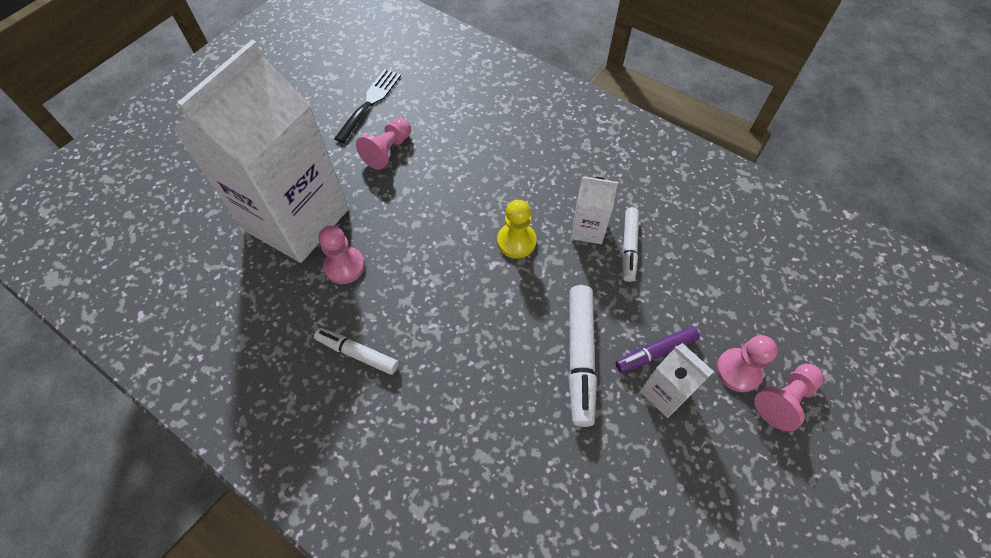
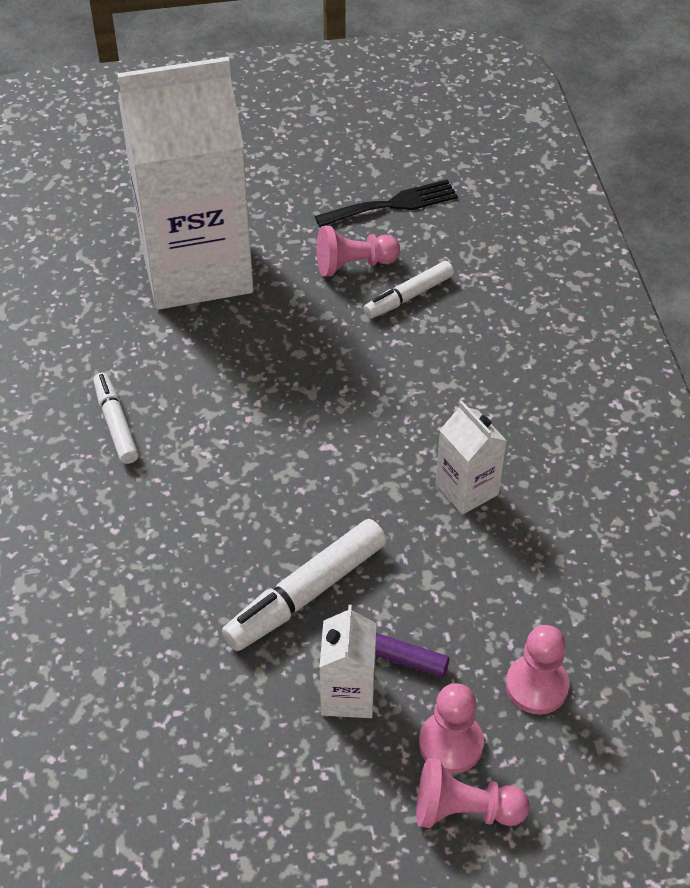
camera: 45 degrees right, 10 degrees down
(344, 266) = (190, 341): pink pawn -> pink pawn (536, 686)
(516, 241) = (376, 443): yellow pawn -> none
(629, 247) = (488, 541): white marker -> white marker (408, 296)

